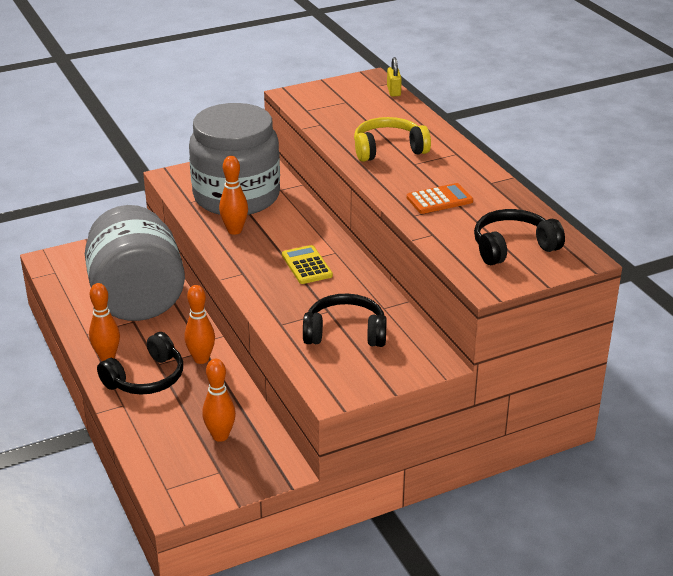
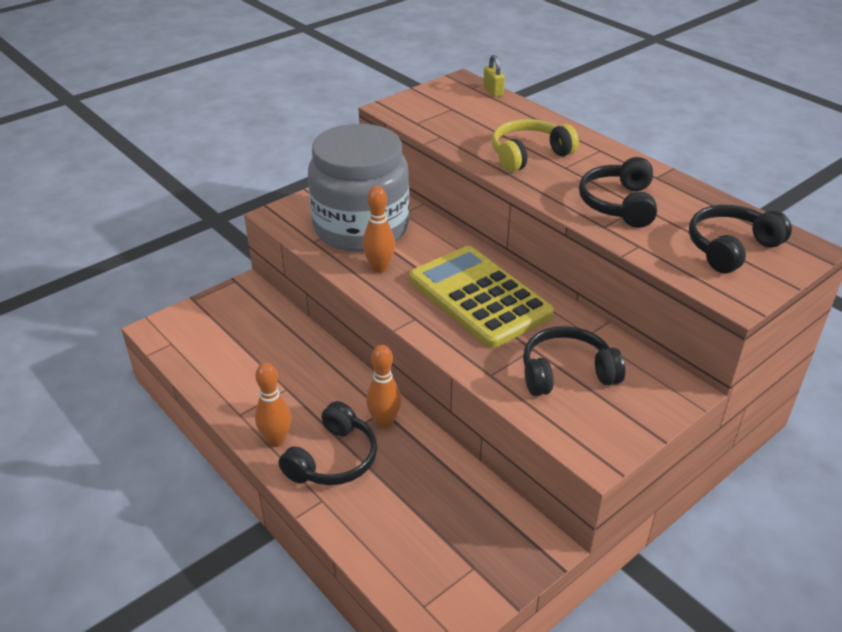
camera: 15 degrees left, 5 degrees up
(137, 299) = (279, 360): grey jar -> none
(220, 436) = (452, 518): orange bowling pin -> none
(307, 265) = (479, 297): yellow calculator -> yellow calculator, size x2.11
(439, 200) = (618, 204): orange calculator -> black headphones

